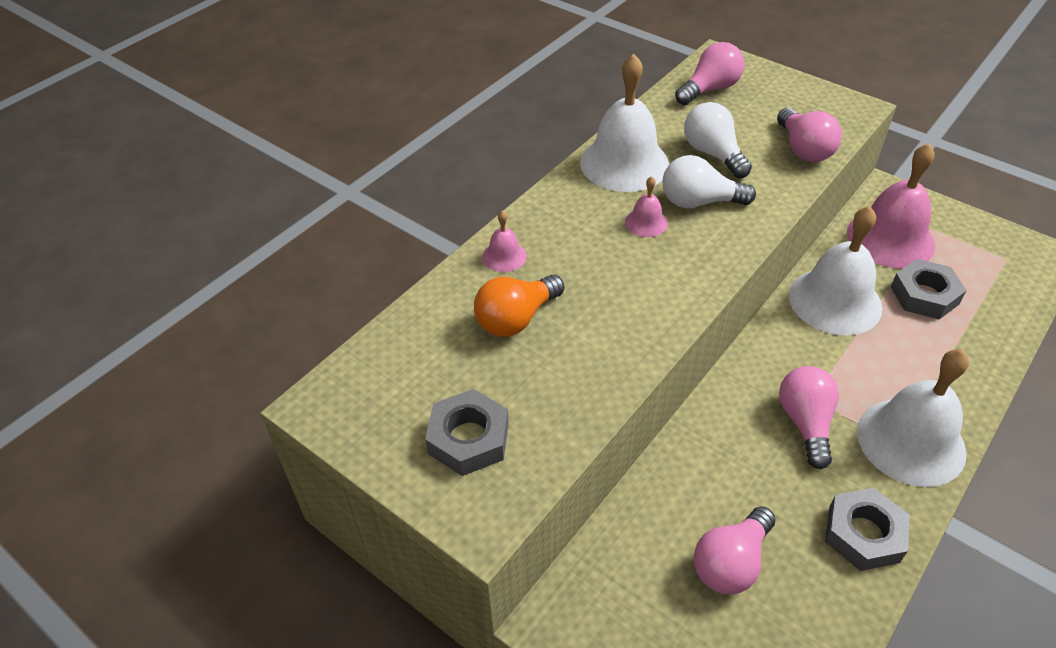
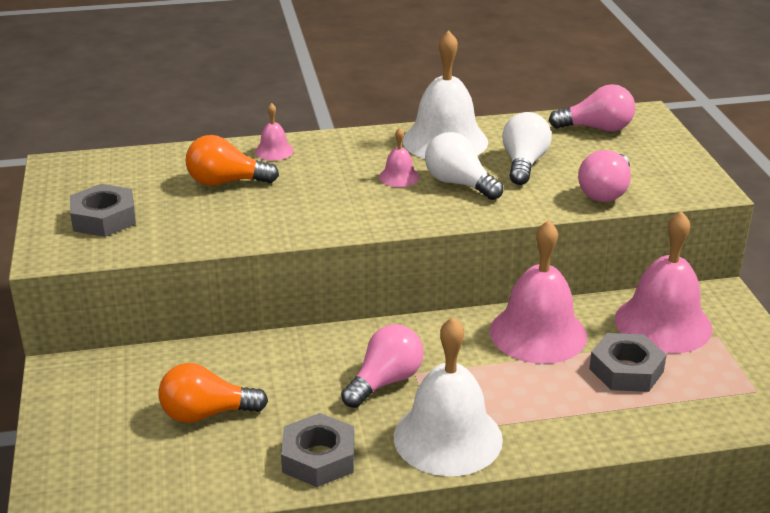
camera: 40 degrees right, 15 degrees down
(731, 563) = (206, 414): pink light bulb -> orange light bulb
(835, 301) = (538, 333): white bell -> pink bell

